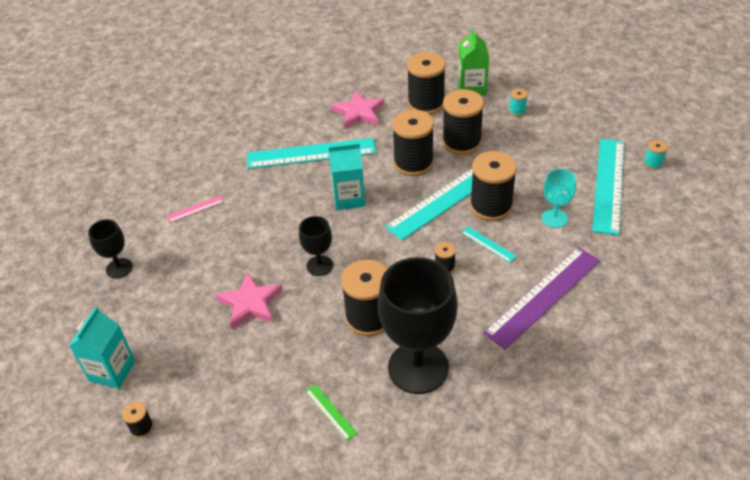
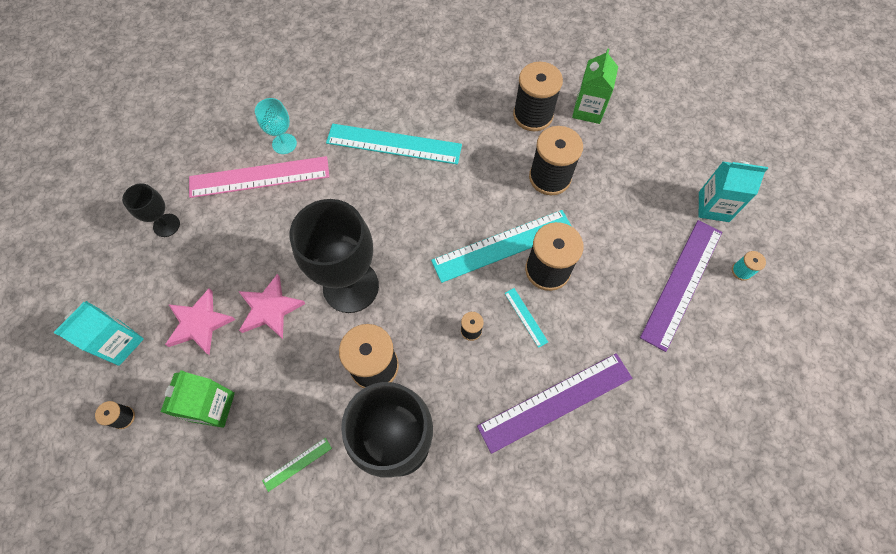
camera: 15 degrees right, 20 degrees up
(195, 209) = (259, 177): pink ruler -> pink ruler, size x2.36
(228, 393) = (213, 407): none -> green carton
(319, 266) = (351, 286): black goblet -> black goblet, size x2.05
(331, 412) = (297, 464): green ruler -> green ruler turned 75 degrees clockwise
(349, 198) = (410, 212): turquoise carton -> turquoise carton (713, 207)
(359, 112) = (460, 106): pink star -> pink star (200, 323)
(413, 163) = (490, 188): black spool -> none
(517, 111) = (624, 155): turquoise spool -> none
(554, 218) = (607, 307): turquoise goblet -> turquoise goblet (284, 144)
(608, 185) = (682, 283): turquoise ruler -> purple ruler

